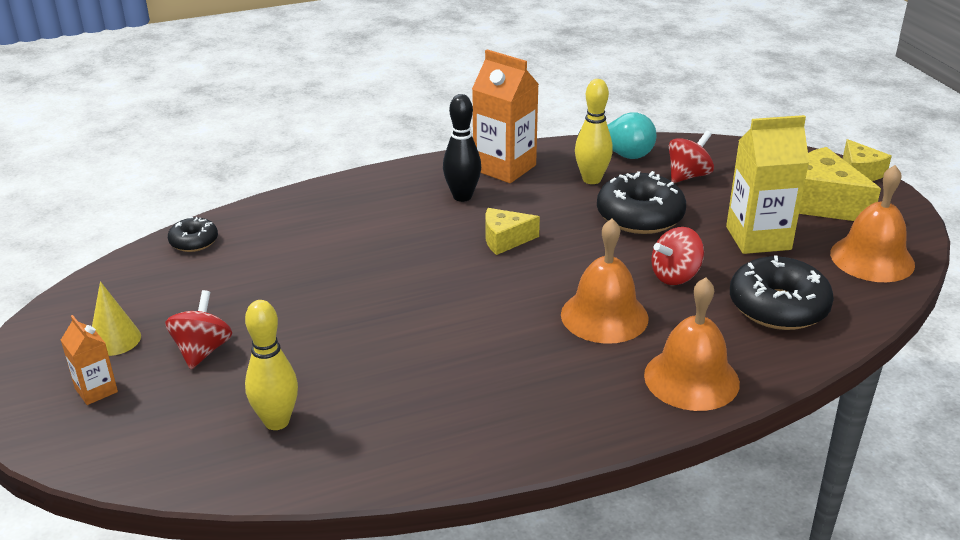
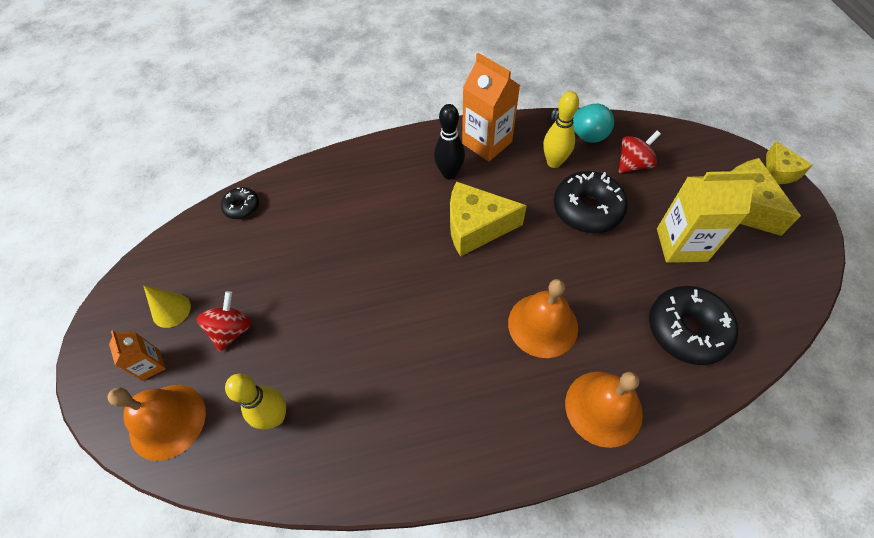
camera: 10 degrees right, 25 degrees up
(505, 240) = (476, 227): yellow cheese -> yellow cheese, size x1.71
(675, 276) = (606, 283): red spinning top -> none
(872, 258) = (775, 279): orange bell -> orange bell (167, 421)

